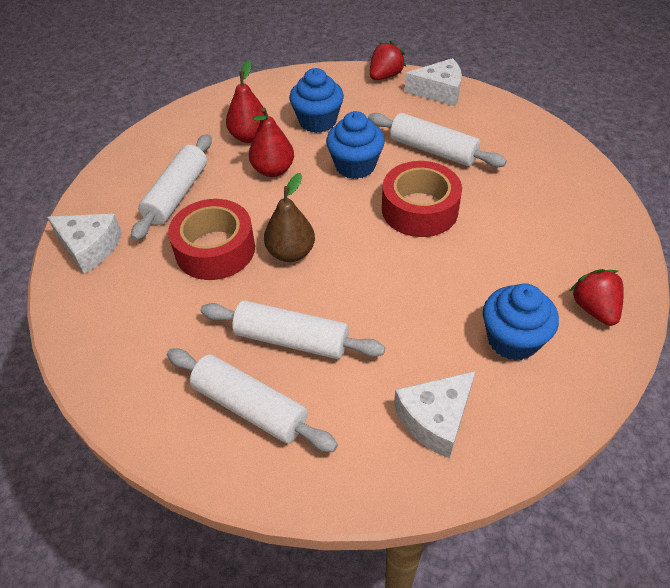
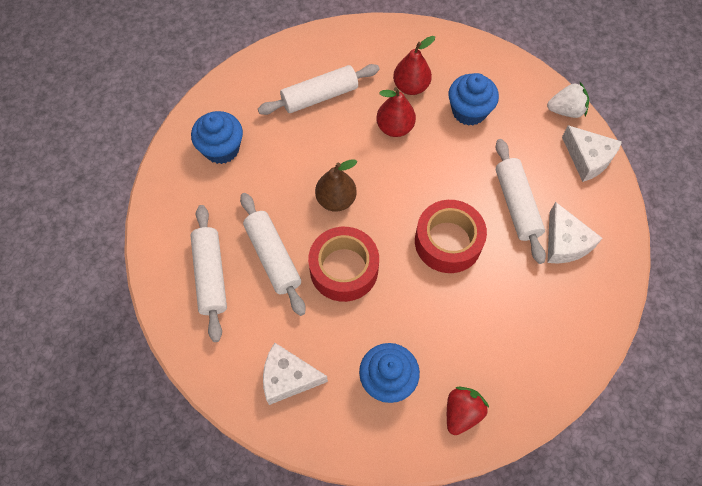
camera: 45 degrees right, 15 degrees up
(90, 248) = (237, 94): white cheese -> white cheese (565, 242)
(215, 249) = (298, 157): red tape -> red tape (344, 269)
(355, 166) = (449, 170): blue cupcake -> blue cupcake (221, 149)
(385, 76) = (566, 110): red strawberry -> white strawberry

